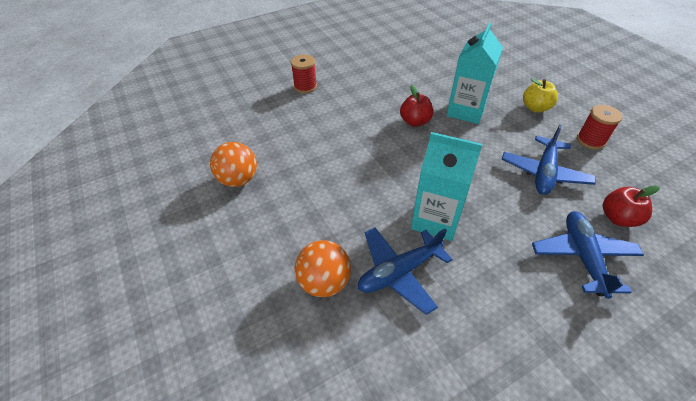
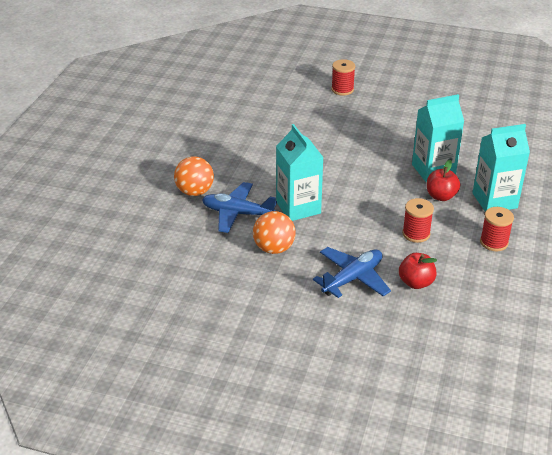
camera: 45 degrees right, 10 degrees down
(238, 179) = (219, 120): orange ball -> orange ball (274, 248)
(415, 122) = (381, 154): red apple -> red apple (441, 196)
(535, 108) = (494, 200): yellow apple -> turquoise carton
(544, 173) = (416, 234): blue plane -> red spool

